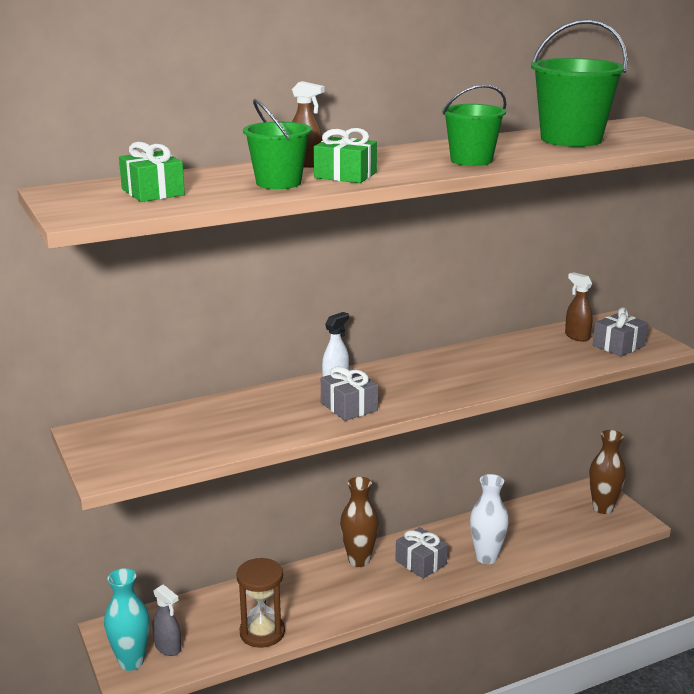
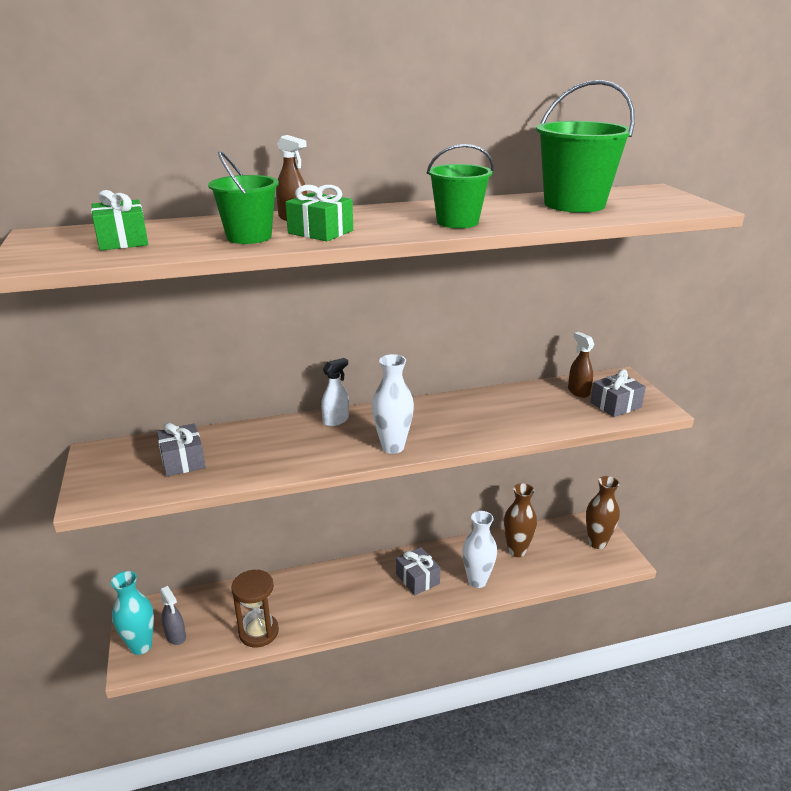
camera: 10 degrees right, 5 degrees up
(349, 407) = (336, 448): grey gift -> grey gift (183, 460)
(359, 560) = (365, 569): brown vase -> brown vase (516, 551)
(408, 401) = (392, 447): none -> white vase

